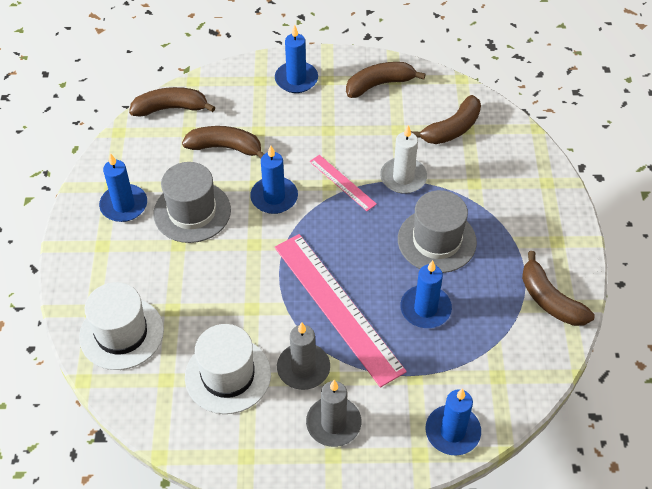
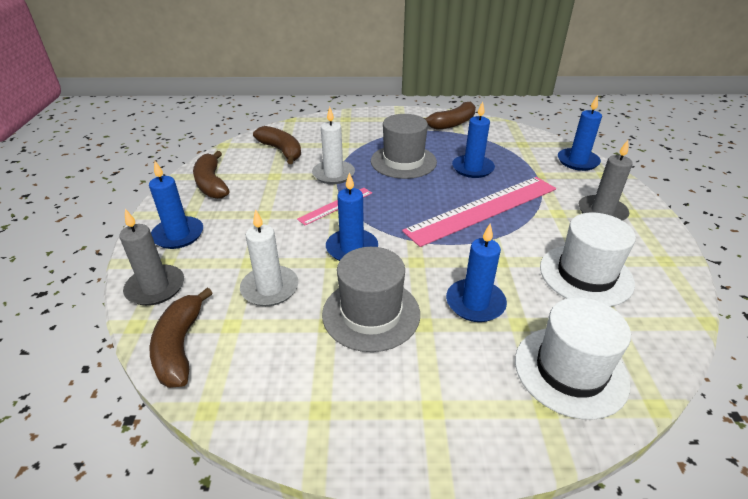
camera: 90 degrees left, 15 degrees down
(124, 205) = (358, 388): blue candle -> blue candle (475, 303)
(225, 147) = (270, 288): brown banana -> white candle
(303, 368) = (555, 228): grey candle -> grey candle (155, 287)

